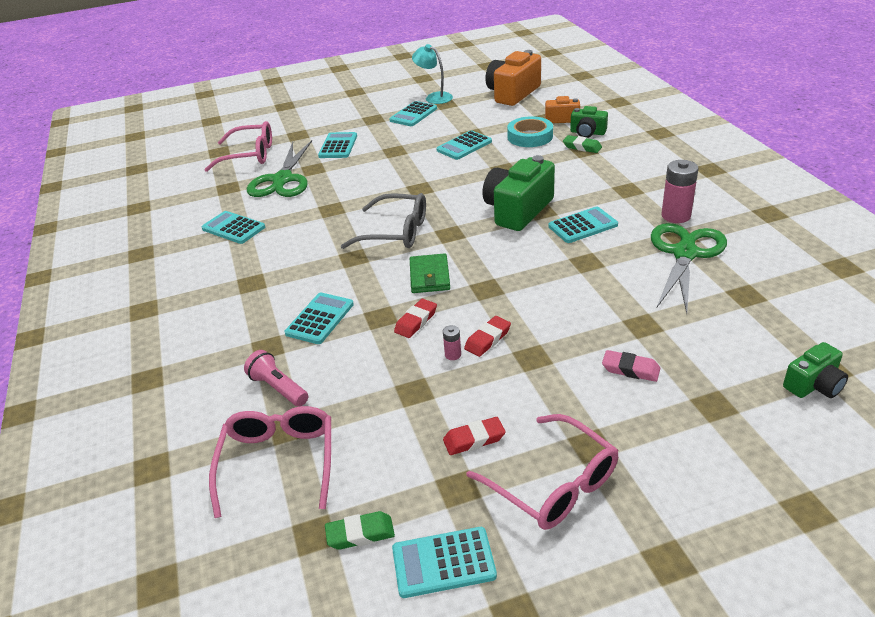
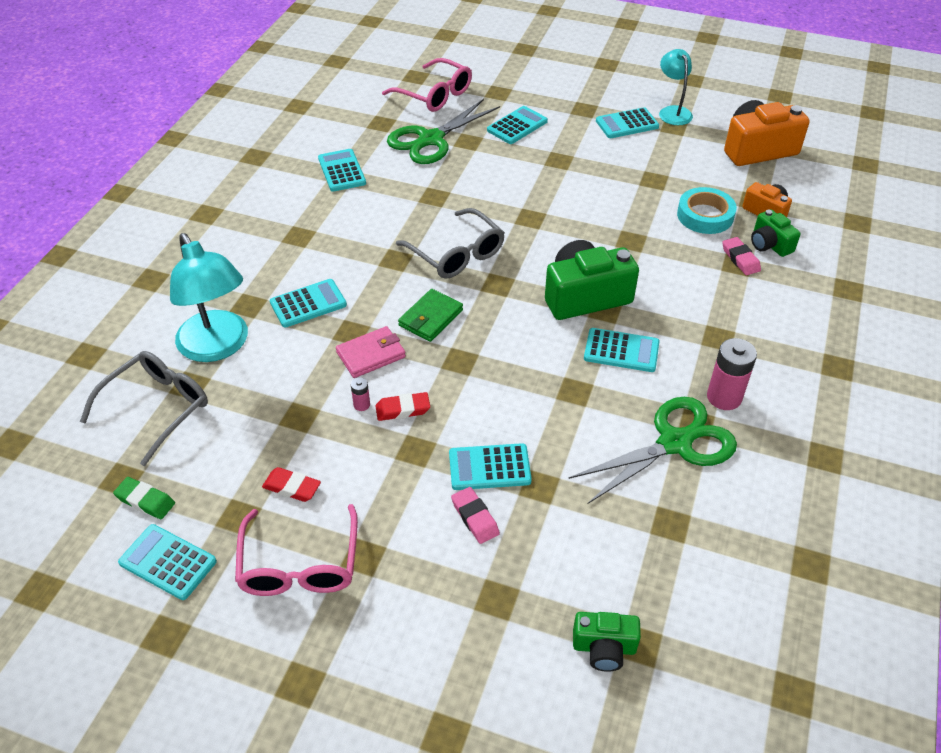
camera: 35 degrees right, 10 degrees up
(278, 388) = (218, 347): pink flashlight -> turquoise lamp
(278, 462) = (157, 408): pink glasses -> grey glasses
(416, 321) = (371, 354): red eraser -> pink wallet
(464, 146) = (628, 191): turquoise calculator -> turquoise calculator (489, 467)
(582, 147) = (740, 259): green eraser -> pink eraser

